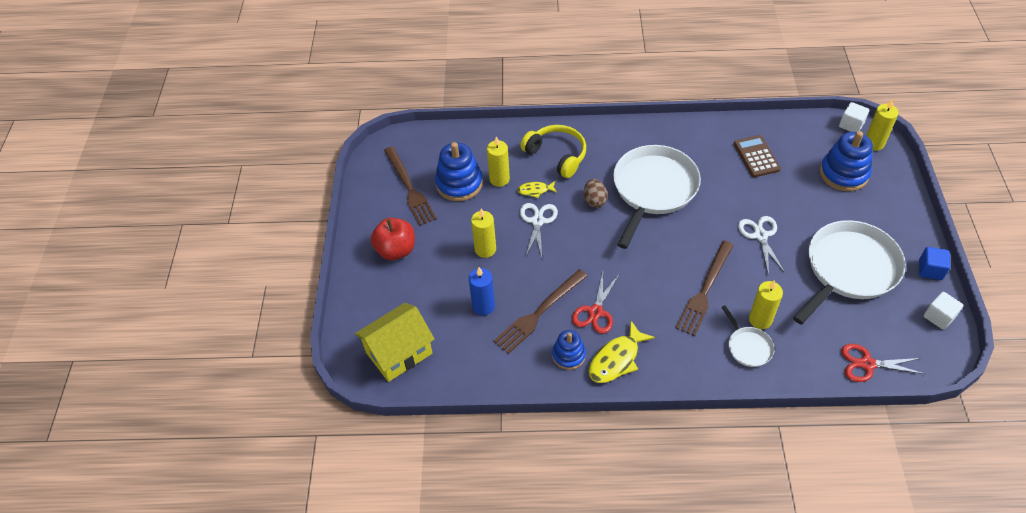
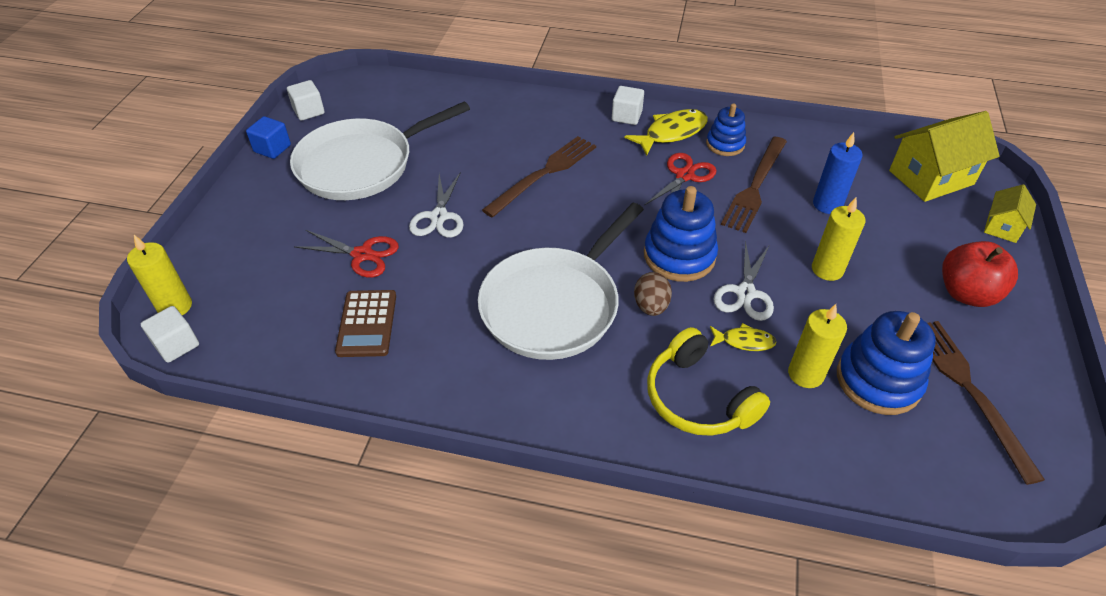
camera: 170 degrees left, 5 degrees down
(356, 312) = (1002, 226): none -> yellow house
(539, 313) = (755, 186): brown fork -> brown fork turned 150 degrees clockwise
(661, 372) = (626, 116): none -> white cube
(748, 347) = (524, 120): white pan -> none
(760, 319) = (497, 139): yellow candle -> none
(843, 173) = (263, 271): blue stacking toy -> blue stacking toy (679, 256)
(867, 364) = (415, 91): red scissors -> red scissors (362, 255)

